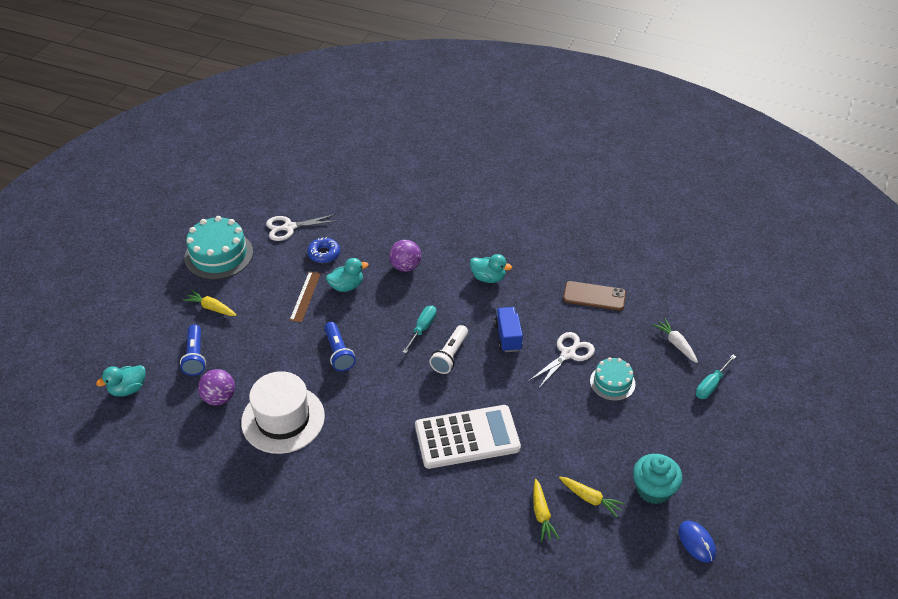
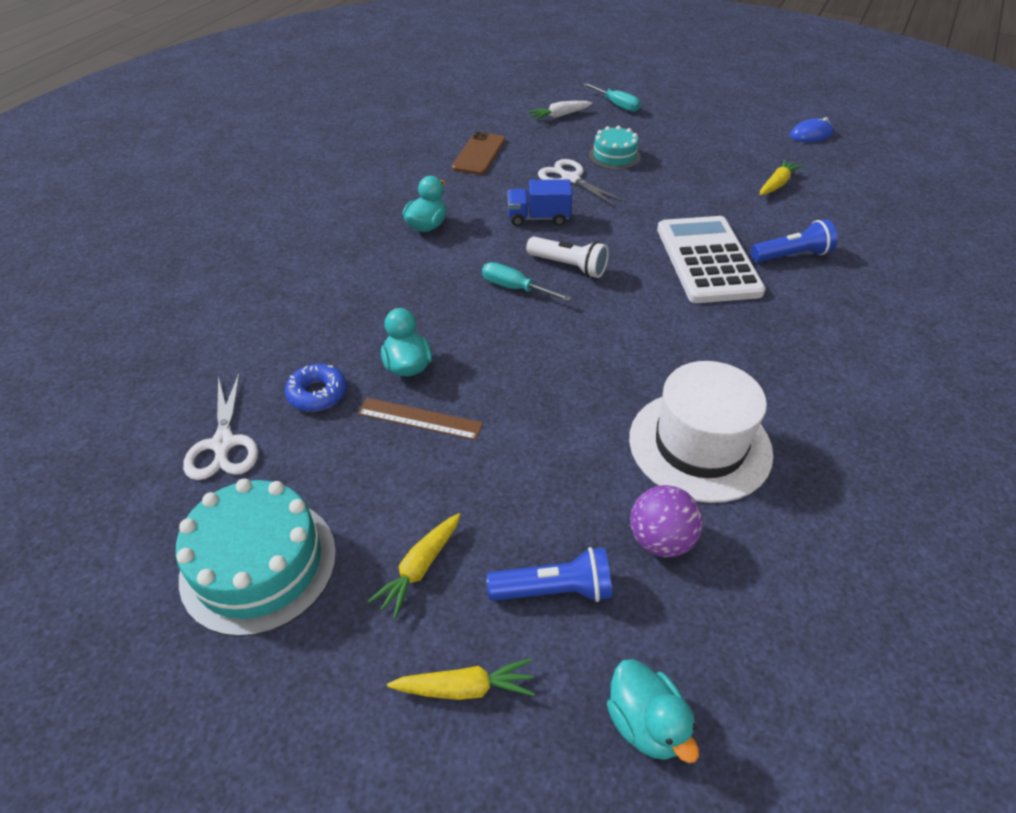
camera: 85 degrees left, 0 degrees up
(338, 353) = (556, 377): blue flashlight -> blue flashlight (791, 255)
(405, 266) = (381, 299): purple ball -> none
(542, 514) = (807, 215): yellow carrot -> yellow carrot (465, 688)
(653, 489) = (755, 149): turquoise cupcake -> none

